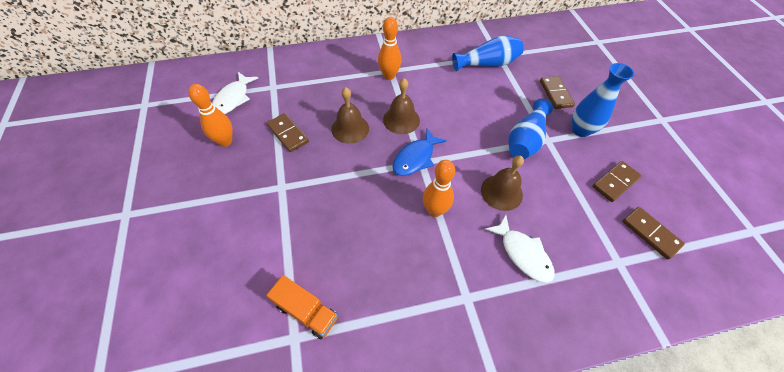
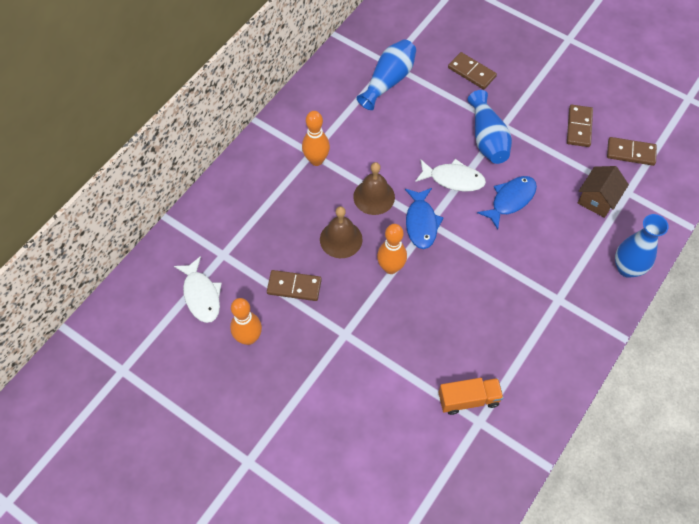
camera: 40 degrees left, 5 degrees up
(435, 210) = (478, 255): orange bowling pin -> orange bowling pin (391, 267)
(501, 192) = (510, 200): brown bell -> blue fish
(522, 253) = (565, 237): white fish -> white fish (453, 179)
(580, 130) = (519, 96): blue vase -> blue vase (627, 268)
(582, 247) = (597, 199): none -> brown house

